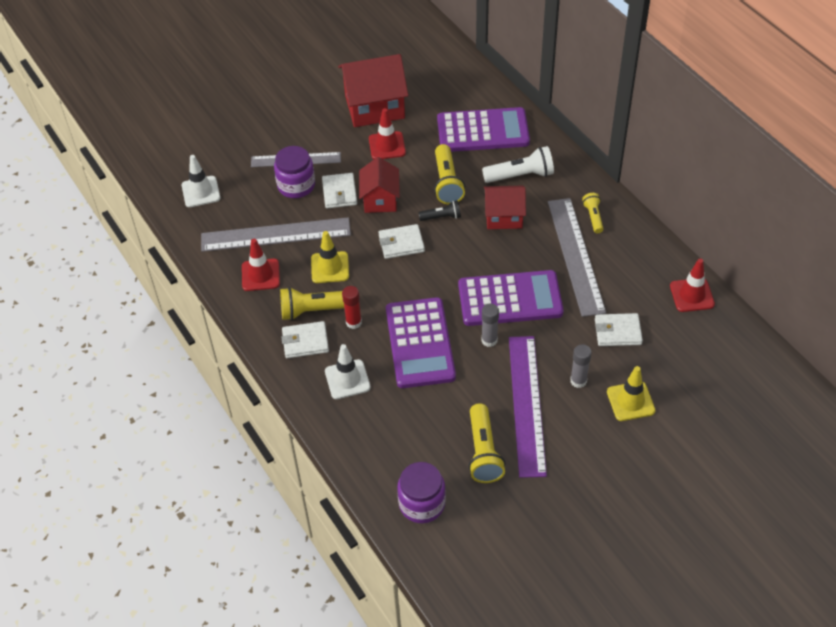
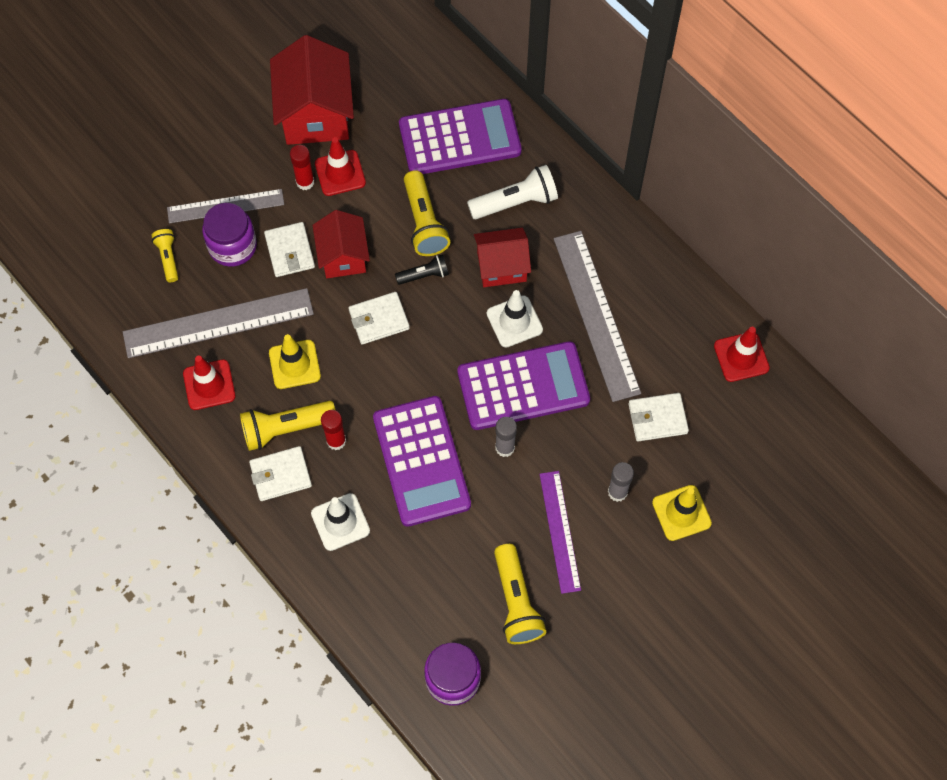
camera: 10 degrees left, 15 degrees up
(201, 192) = (110, 268): white traffic cone -> white traffic cone (514, 321)
(359, 149) = (305, 182): none -> red glue stick
(375, 107) = (315, 113): red house -> red house turned 75 degrees counterclockwise
(526, 404) = (559, 531): purple ruler -> purple ruler, size x0.63
(593, 217) = (612, 256): yellow flashlight -> yellow flashlight (168, 258)

